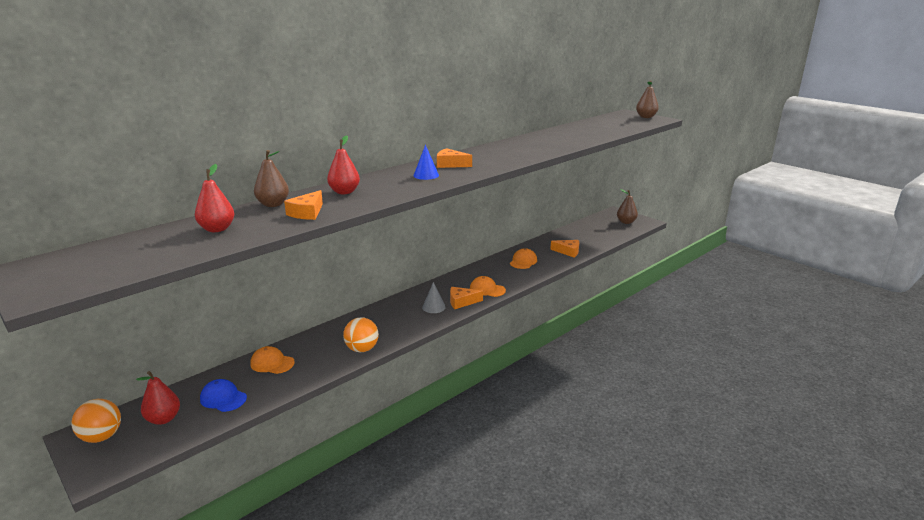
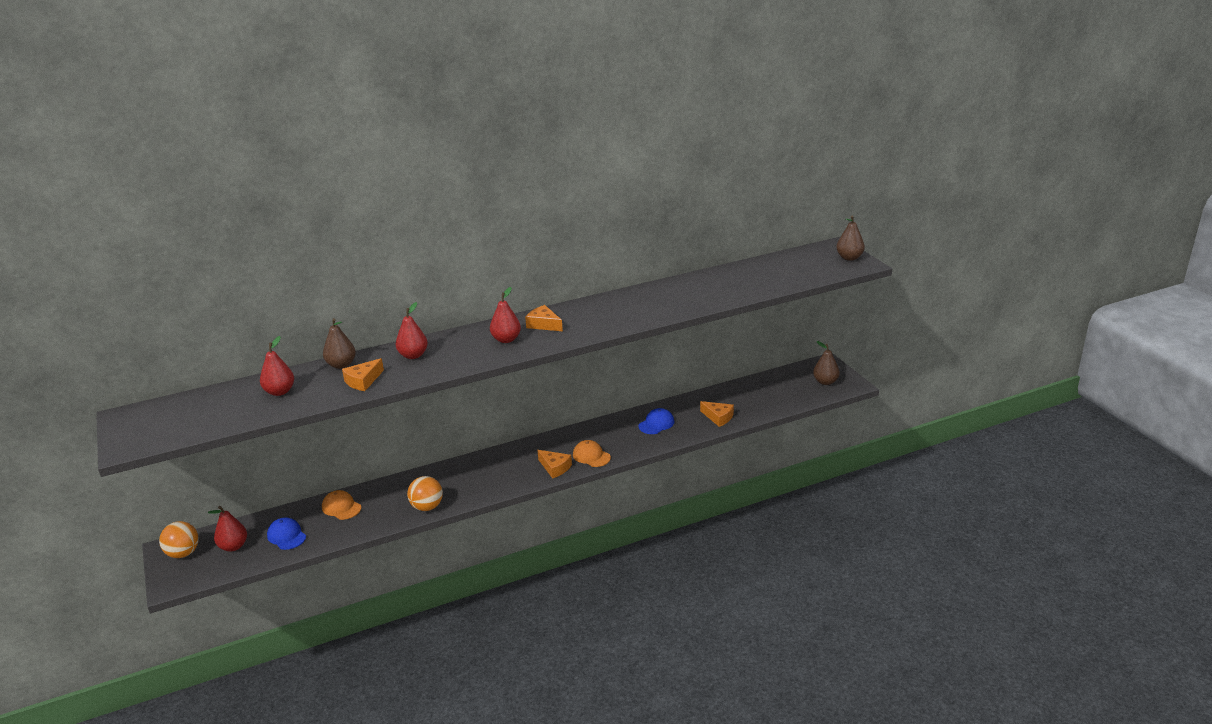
camera: 20 degrees right, 5 degrees up
(426, 175) = (506, 339): blue cone -> red pear
(433, 307) = (522, 469): grey cone -> none
(462, 302) = (555, 468): orange cheese -> orange cheese turned 150 degrees counterclockwise
(523, 261) = (656, 424): orange cap -> blue cap

